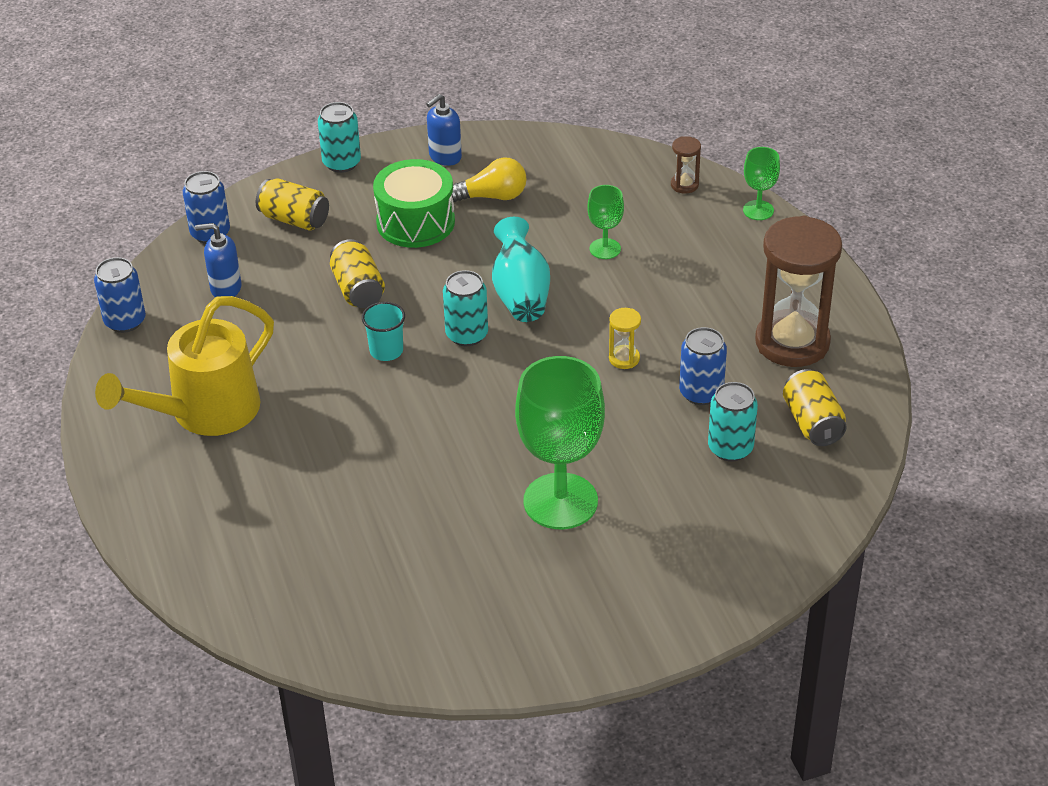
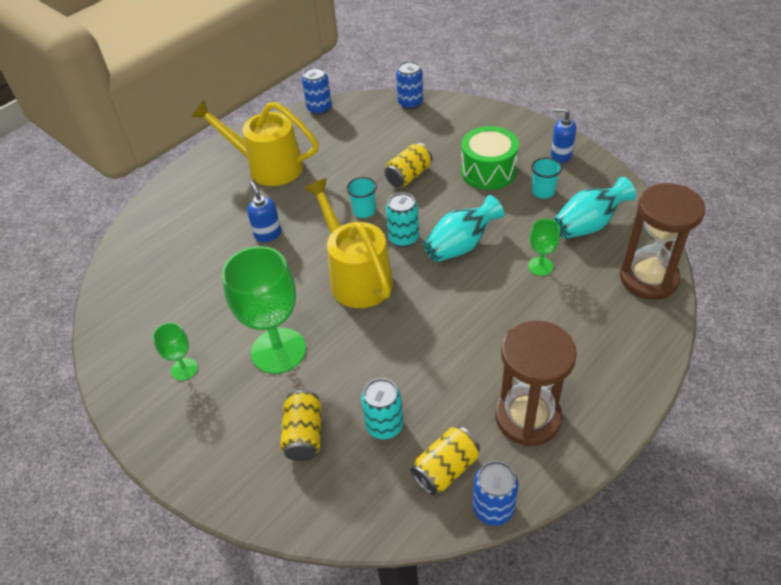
camera: 65 degrees right, 5 degrees up
(225, 288) = (370, 128): blue soap dispenser -> blue soap dispenser (268, 234)
(294, 219) = (448, 125): yellow can -> yellow can (304, 435)
(341, 163) = (513, 119): turquoise can -> none
(492, 196) = (543, 192): yellow light bulb -> turquoise cup
(495, 397) = (356, 276): none -> yellow watering can
(574, 188) = (588, 225): none -> turquoise vase
(624, 358) = (437, 324): yellow hourglass -> none
(684, 185) = (648, 278): brown hourglass -> brown hourglass, size x2.41
(701, 393) = (432, 383): blue can -> blue can (493, 508)
(758, 210) = (662, 333): green goblet -> green goblet (184, 369)

